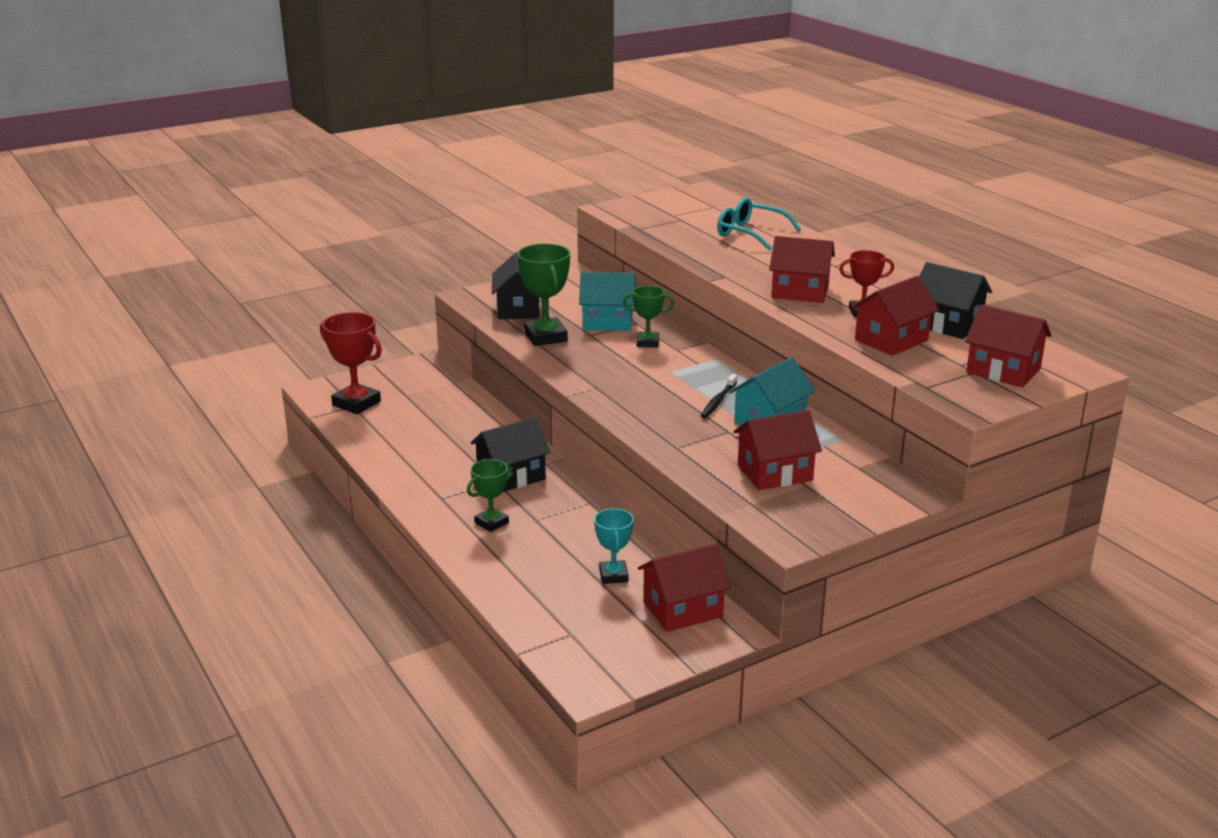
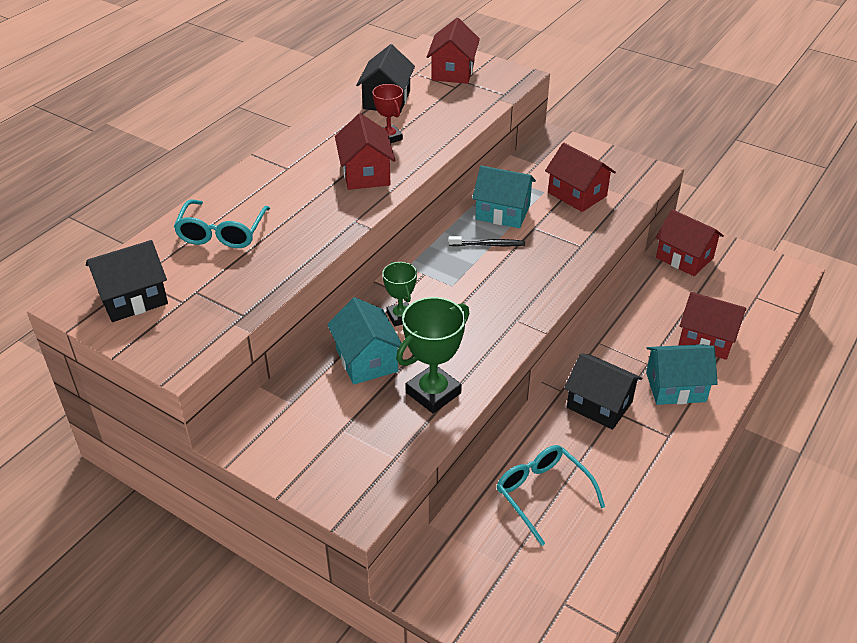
camera: 115 degrees left, 15 degrees up
(356, 403) = (557, 603): red trophy -> none
(448, 423) = (542, 494): none -> turquoise glasses
(491, 523) = (675, 387): green trophy -> turquoise house
(518, 309) = (374, 444): black house -> black house (133, 298)
(613, 575) = (679, 298): turquoise trophy -> none
(891, 340) = (435, 117): red house -> red house (707, 339)

